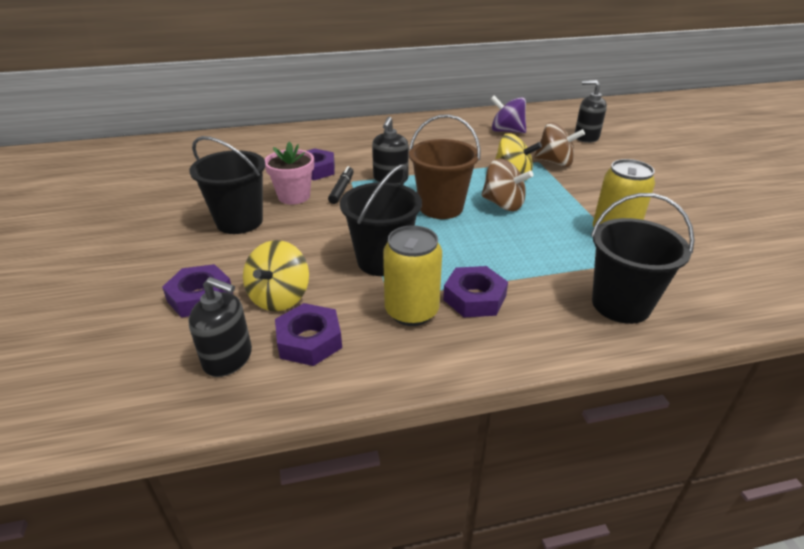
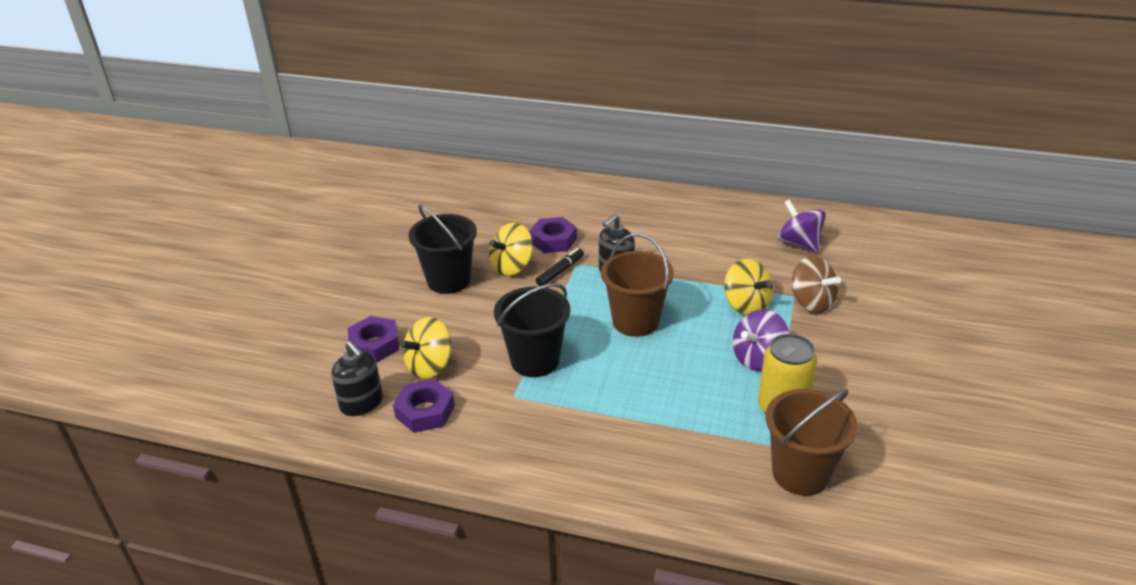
camera: 30 degrees right, 0 degrees up
(294, 196) = (512, 266): pink flower pot -> yellow spinning top
(411, 311) = (519, 416): yellow can -> none
(474, 298) = (581, 424): purple nut -> none
(503, 204) = (701, 337): brown spinning top -> none
(560, 206) = (758, 358): none -> purple spinning top
(586, 137) = (888, 278): black soap dispenser -> none
(620, 304) = (706, 480): black bucket -> none
(679, 274) = (800, 473): none -> brown bucket

